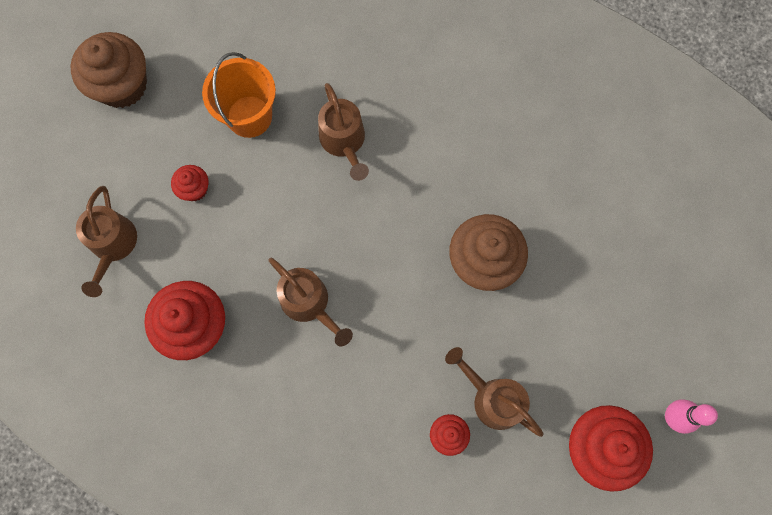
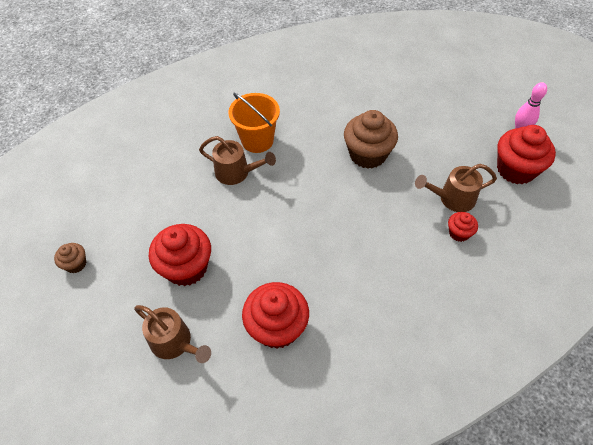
camera: 50 degrees left, 20 degrees down
(122, 85) = (76, 264): brown cupcake -> brown cupcake, size x0.50
(194, 189) = (186, 267): red cupcake -> red cupcake, size x2.00
(249, 116) = (172, 208): orange bucket -> orange bucket (257, 140)
(309, 304) = (319, 252): brown watering can -> none

